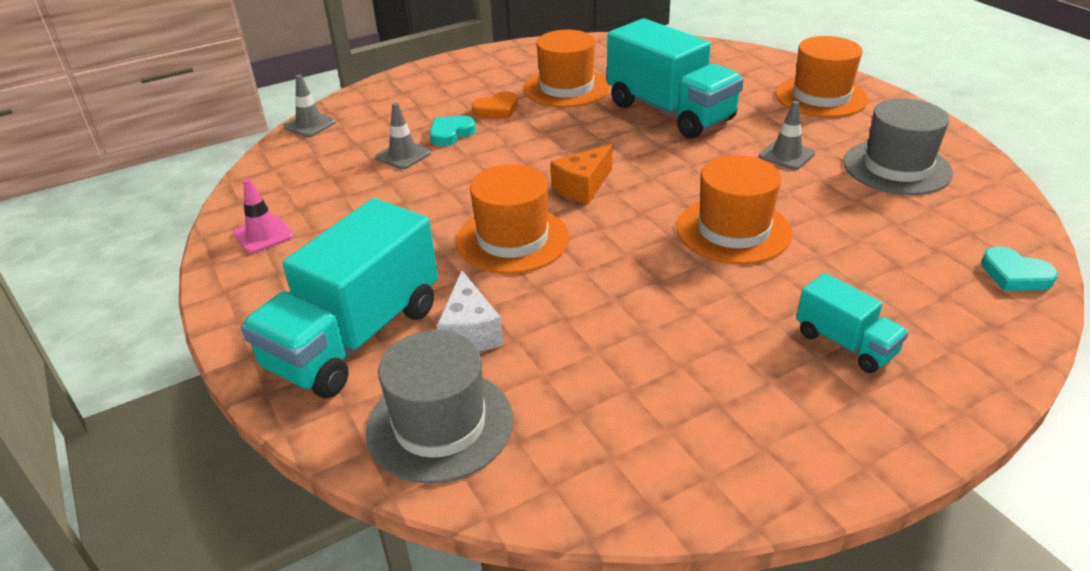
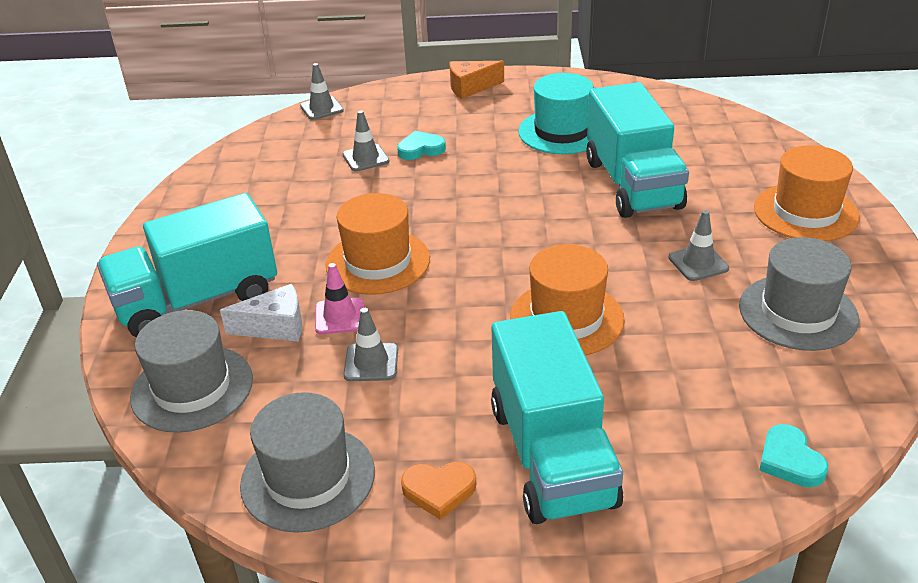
camera: 30 degrees right, 0 degrees up
(263, 235) = (209, 196): pink traffic cone -> pink traffic cone (340, 316)
(470, 332) = (275, 327): white cheese -> white cheese turned 120 degrees counterclockwise
(497, 110) = (480, 137): orange heart -> orange heart (439, 490)
(566, 88) = (562, 132): orange hat -> turquoise hat
(583, 187) = (479, 234): orange cheese -> orange cheese (471, 88)
(602, 328) = (371, 362): none -> grey traffic cone
(655, 458) = (308, 478): none -> grey hat
(845, 343) = (552, 455): turquoise truck -> turquoise truck, size x2.00

